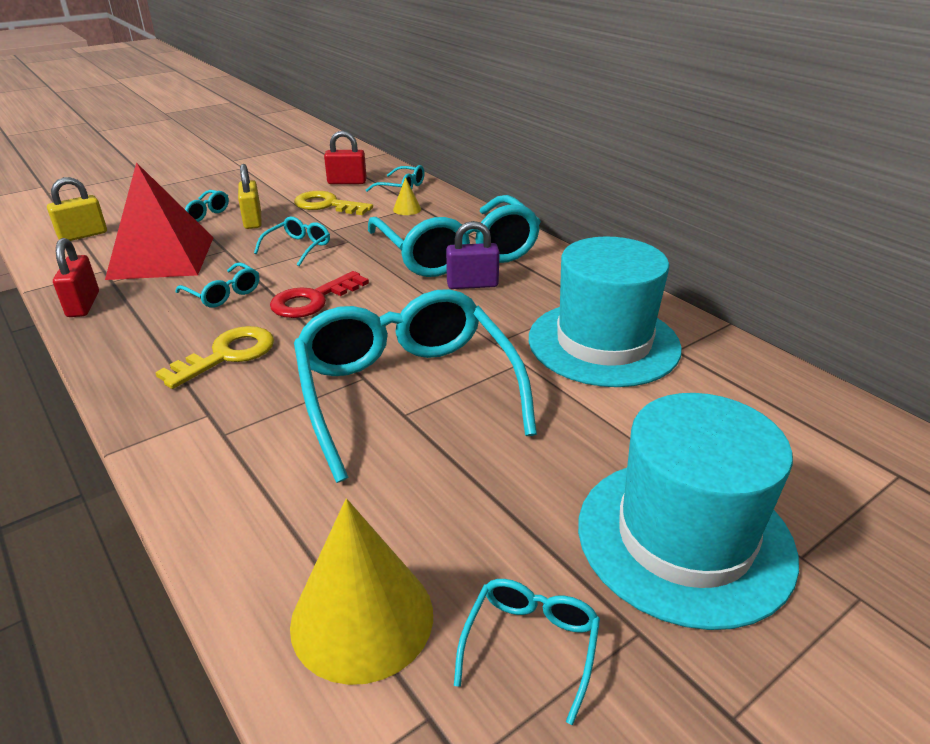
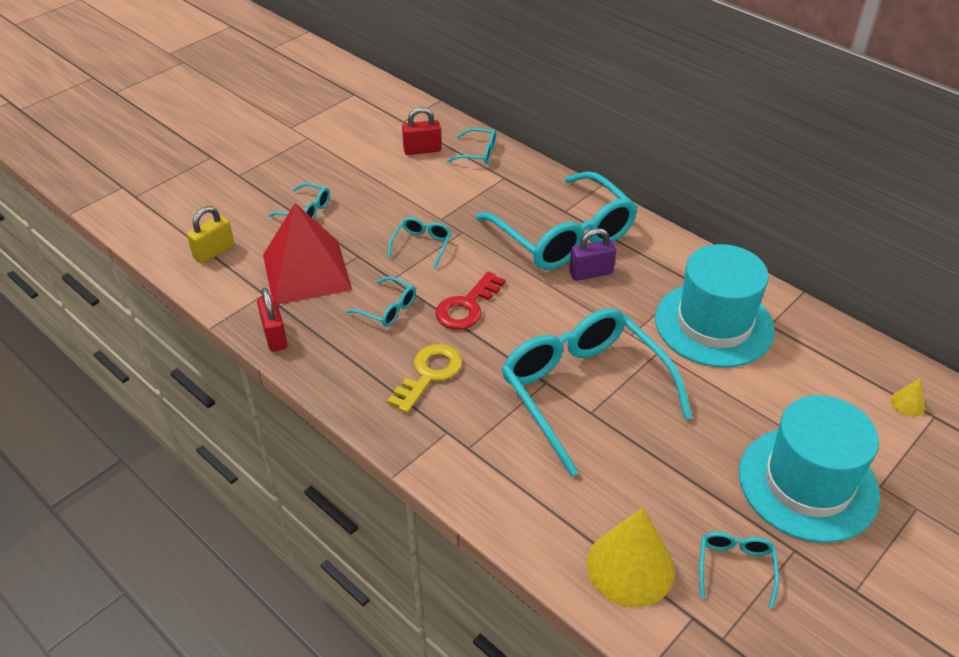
camera: 10 degrees left, 10 degrees up
(253, 221) = (361, 214): yellow padlock -> none
(327, 205) = (419, 185): yellow key -> none
(407, 209) = (496, 183): yellow cone -> yellow cone (907, 403)

